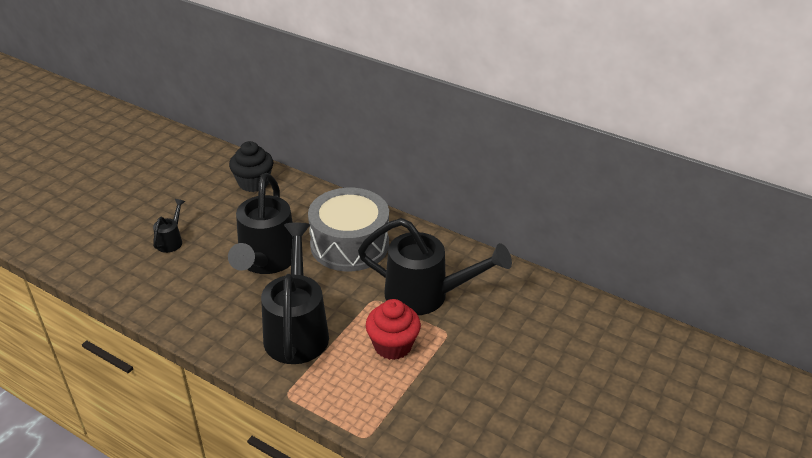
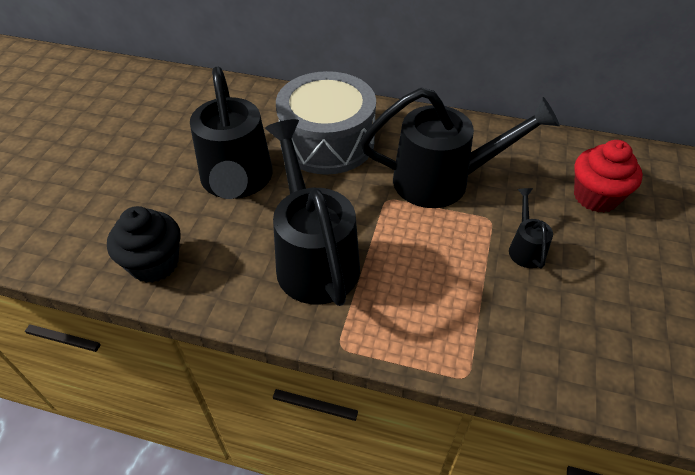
camera: 15 degrees left, 10 degrees up
(171, 241) = (106, 182): black watering can -> black watering can (525, 248)
(253, 183) = (182, 95): black cupcake -> black cupcake (154, 264)
(392, 345) = (437, 249): red cupcake -> red cupcake (595, 197)

